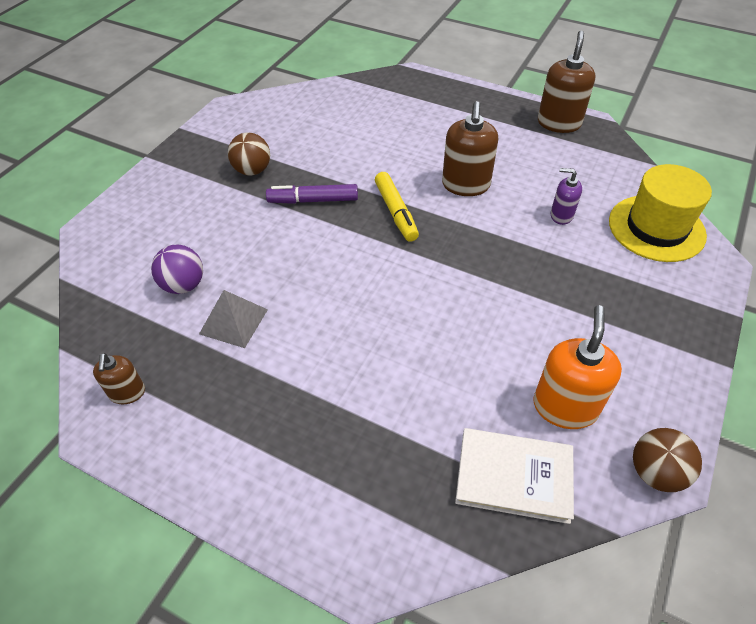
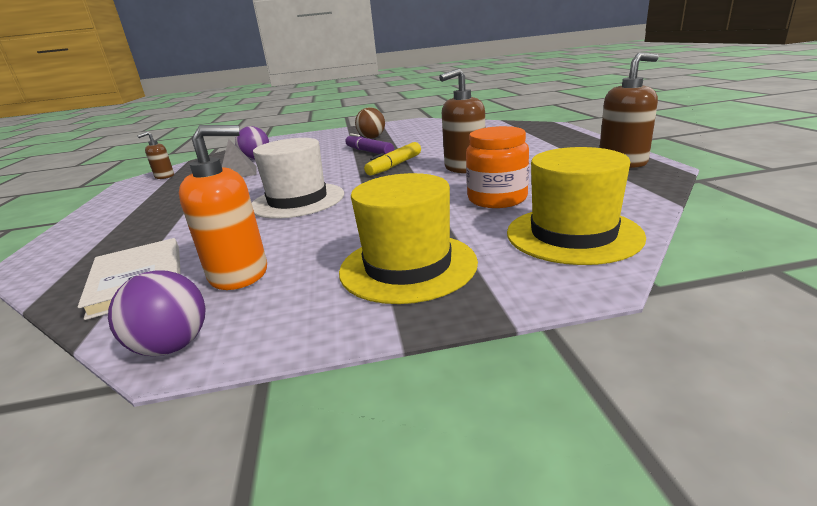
camera: 55 degrees right, 25 degrees down
(419, 313) = (298, 200): none -> white hat
(561, 215) = (497, 199): purple soap dispenser -> orange jar
(635, 317) = (408, 266): none -> yellow hat
(656, 472) = (173, 346): brown ball -> purple ball

